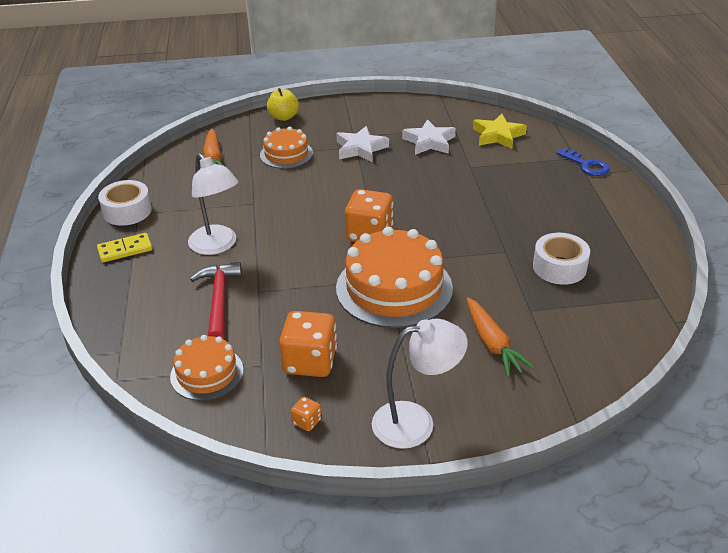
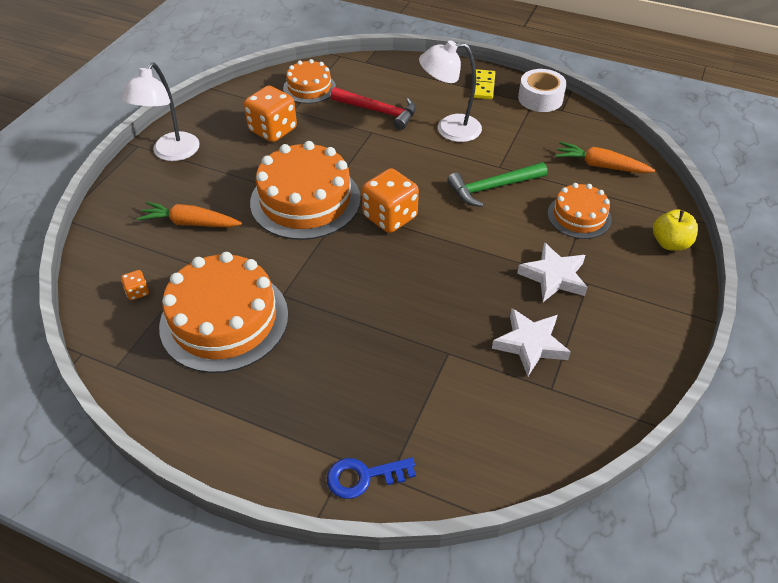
camera: 120 degrees right, 10 degrees up
(285, 198) = (492, 188): none -> green hammer
(307, 422) = (225, 112): orange dice -> orange dice (137, 292)
(498, 135) = (501, 424): yellow star -> none
(559, 267) = (224, 320): white tape -> orange cake

